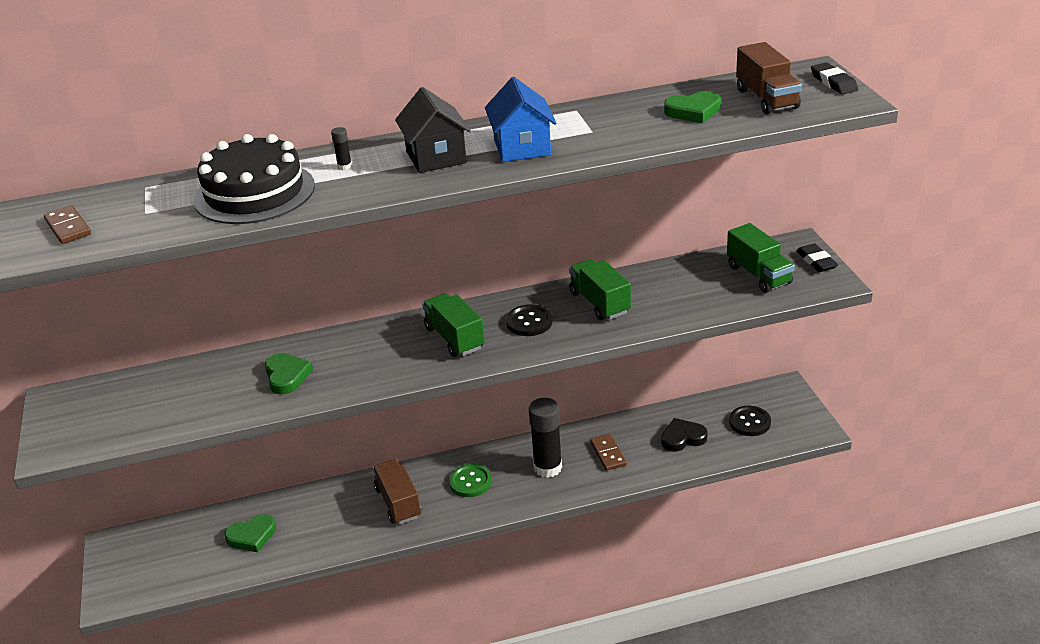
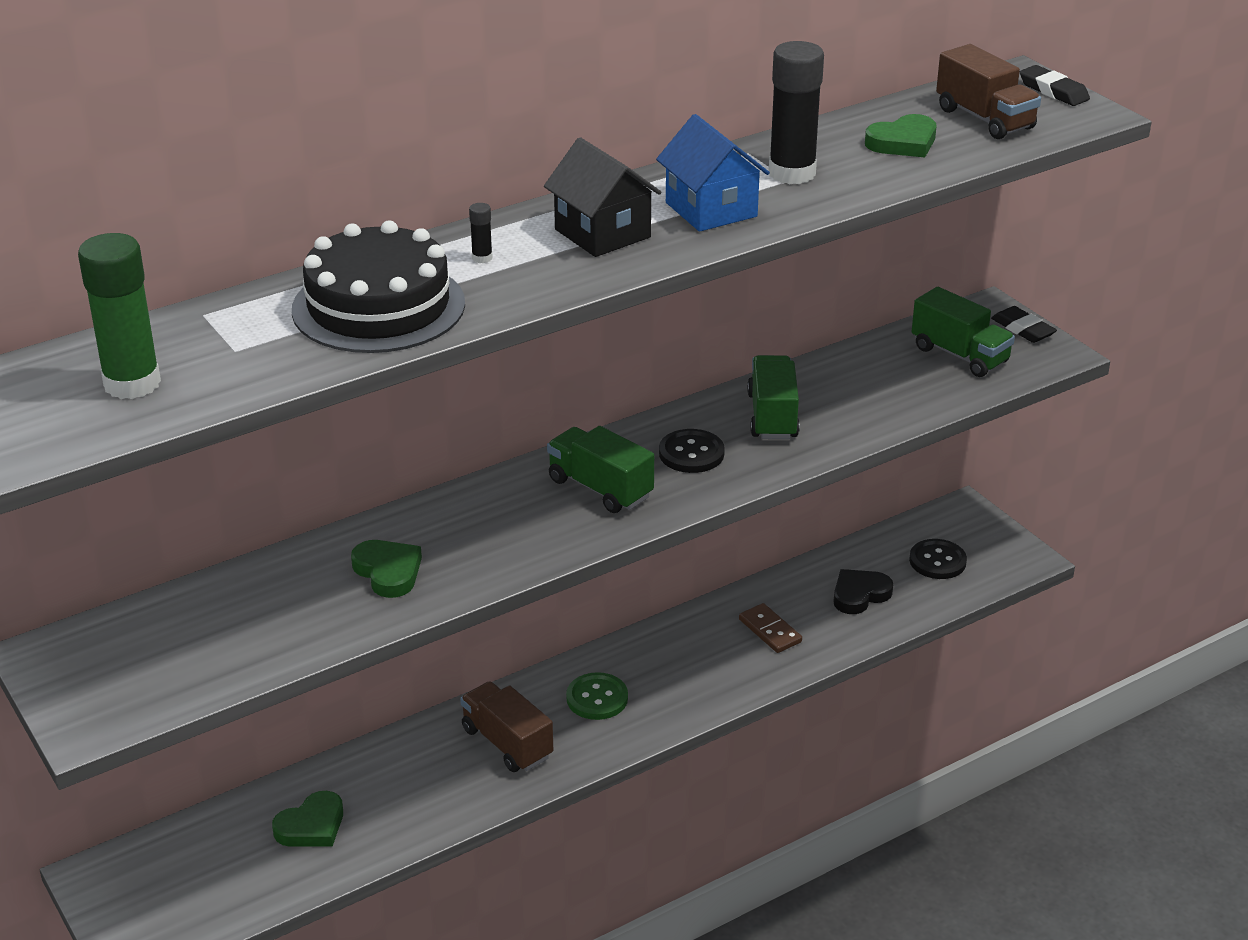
camera: 20 degrees left, 0 degrees up
(68, 227) = (132, 383): brown domino -> green glue stick
(547, 467) = (696, 662): black glue stick -> black glue stick (792, 173)
(599, 303) = (772, 416): green truck -> green truck turned 45 degrees clockwise

